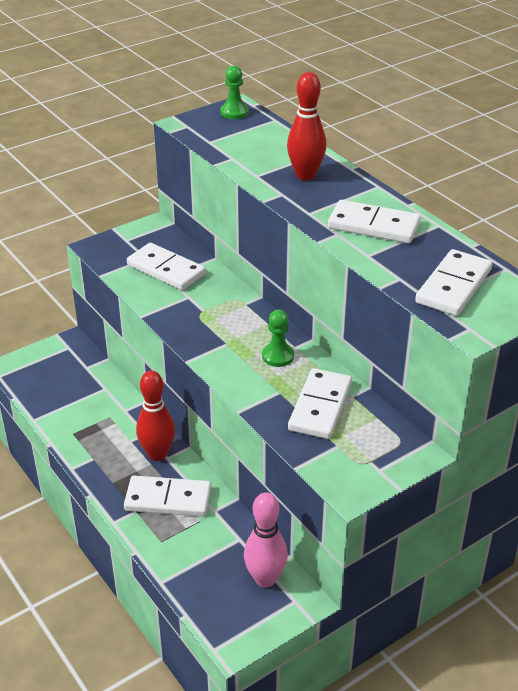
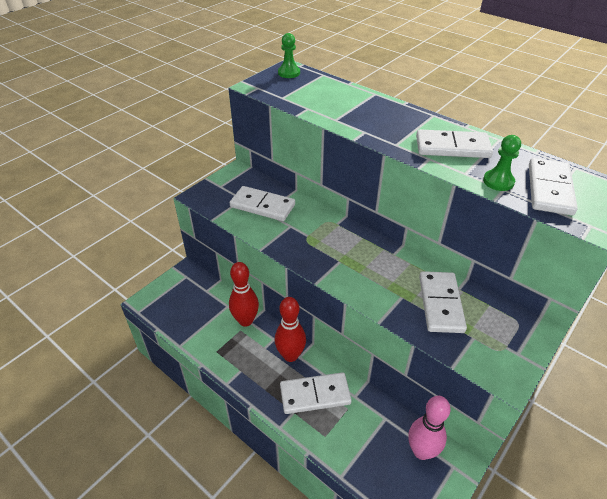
camera: 15 degrees left, 5 degrees up
(278, 356) = (384, 265): green pawn -> green pawn (498, 181)
(305, 175) = (373, 114): red bowling pin -> red bowling pin (245, 320)

